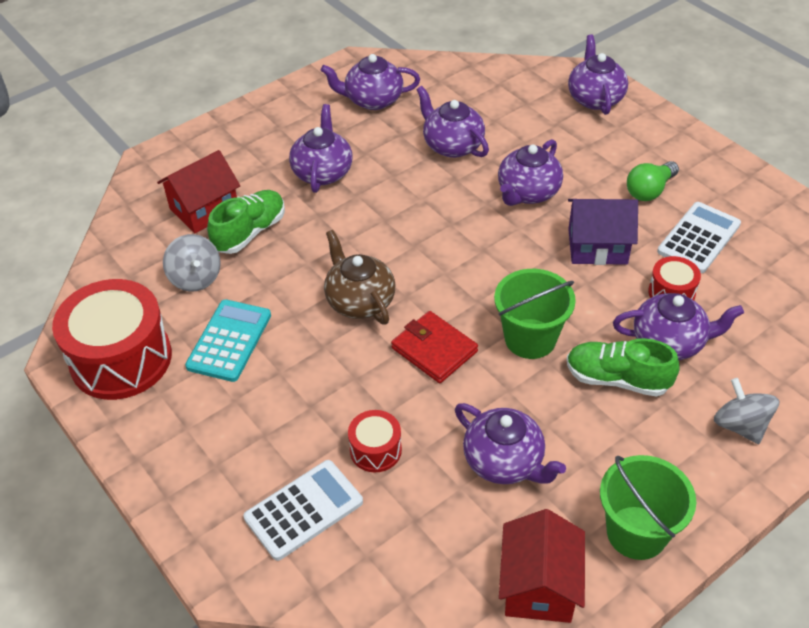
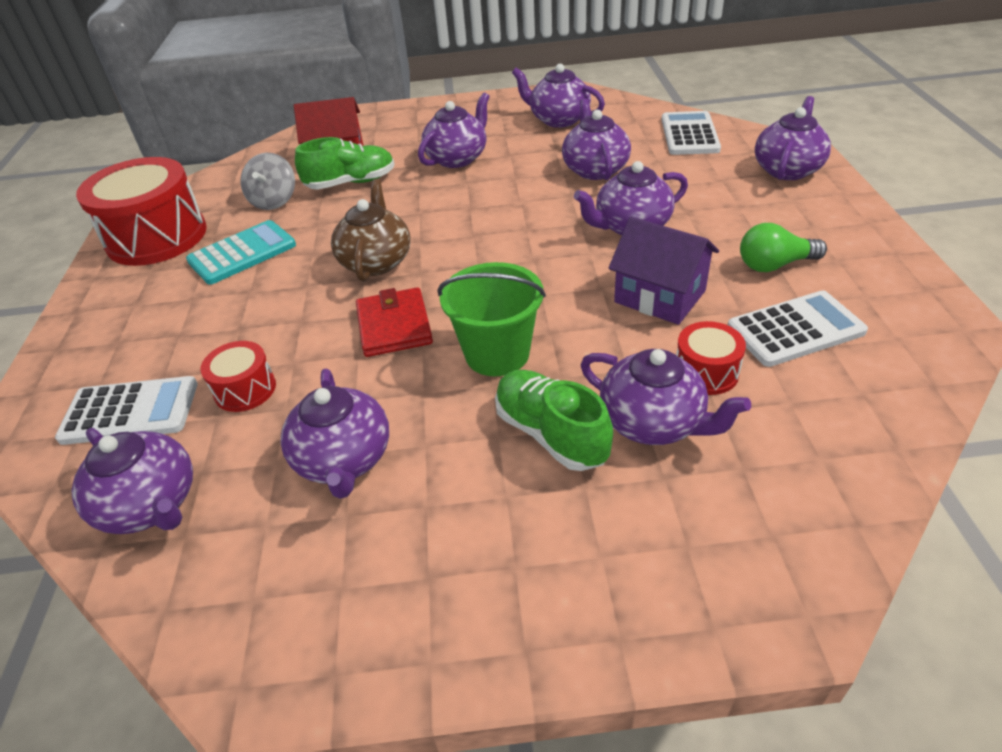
camera: 35 degrees right, 5 degrees down
(406, 559) = (151, 505): none -> purple teapot
(496, 84) = (689, 134): none -> white calculator
(539, 586) = (233, 613): red house -> none
(636, 532) = (399, 618): green bucket -> none
(740, 425) = (658, 561): grey spinning top -> none

